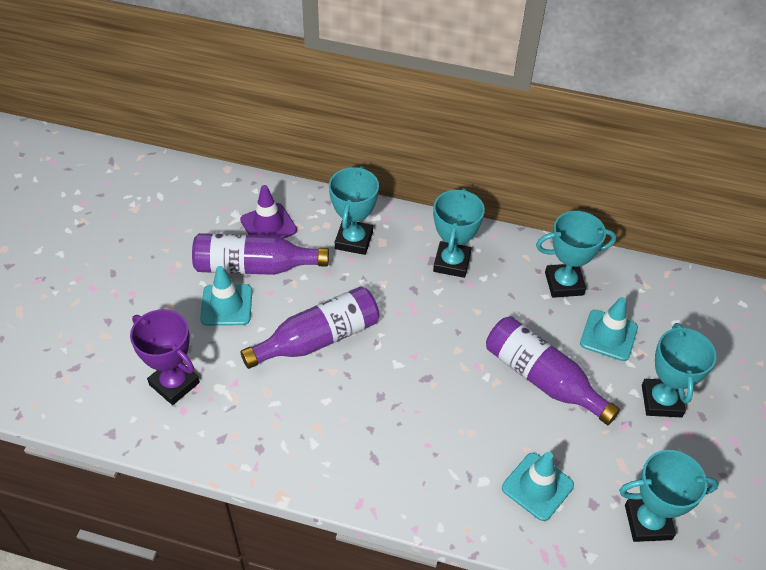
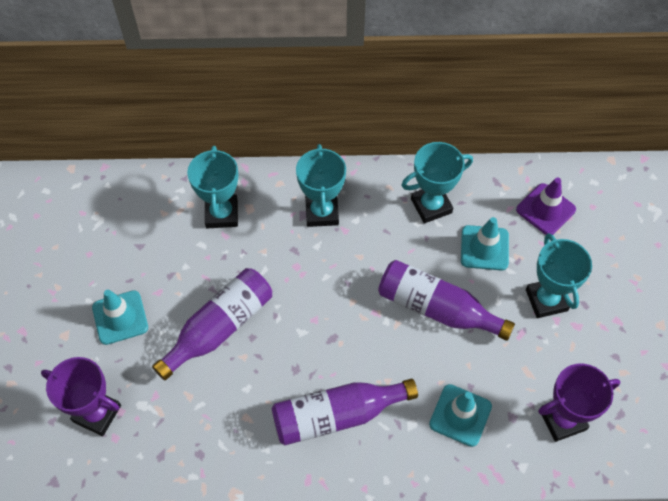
camera: 15 degrees left, 10 degrees up
(254, 267) = (134, 269): purple bottle -> purple bottle (337, 415)
(268, 225) = (133, 220): purple traffic cone -> purple traffic cone (545, 209)
(648, 522) = (562, 420): turquoise trophy -> purple trophy

